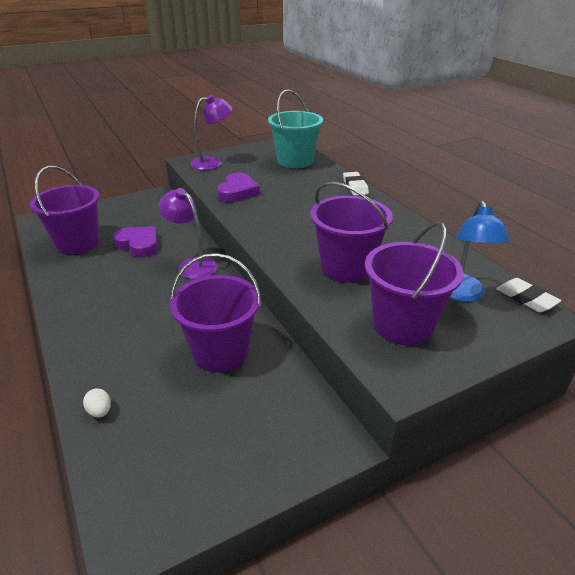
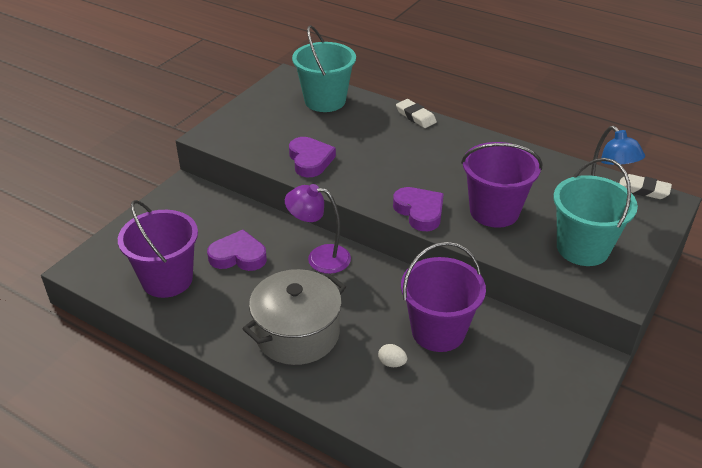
camera: 30 degrees left, 5 degrees up
(100, 411) = (397, 424): white egg -> white egg (392, 363)
(113, 309) = (297, 333): none -> grey pot
(213, 163) = (239, 130): purple lamp -> none
(280, 248) = (419, 212): none -> purple heart
(403, 325) = (582, 248): purple bucket -> turquoise bucket

